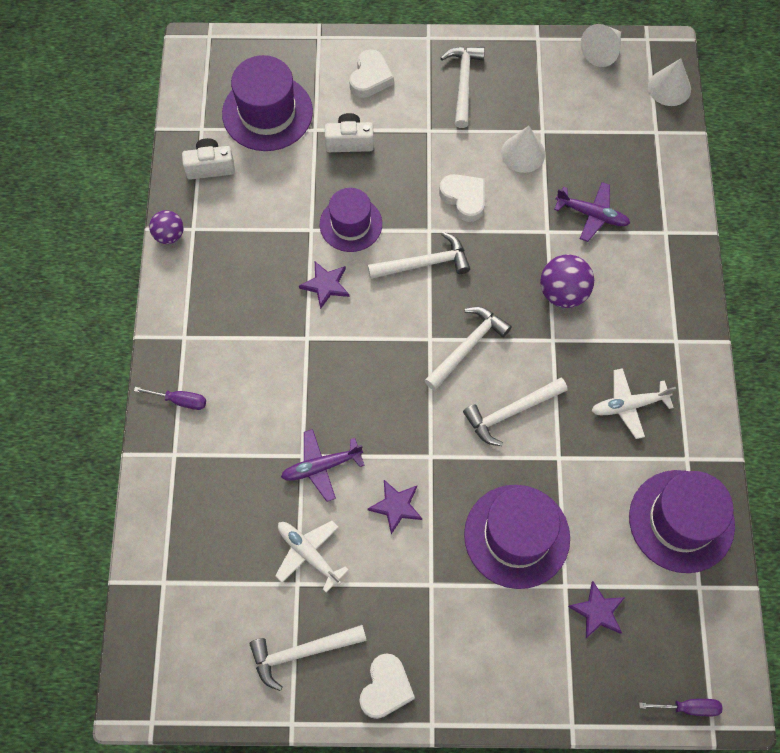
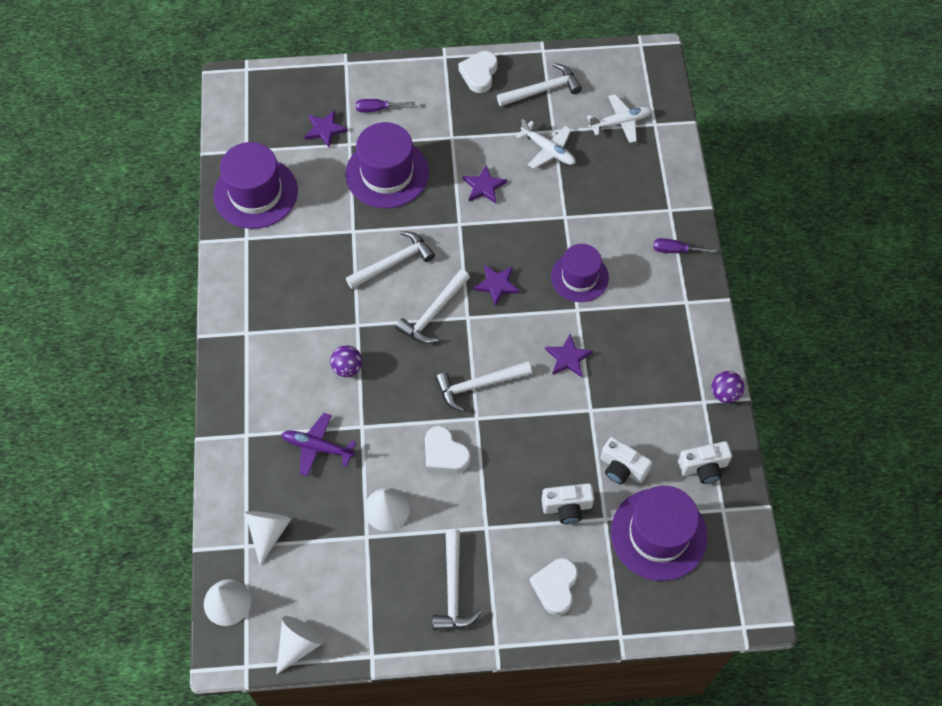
camera: 175 degrees right, 5 degrees down
(290, 172) = (622, 468): none -> white camera
(321, 466) = (547, 210): purple plane -> none
(351, 224) = (553, 418): purple hat -> purple hat (579, 277)
(393, 374) = (497, 285): none -> purple star
(563, 293) = (347, 368): purple ball -> purple ball, size x0.65
(629, 405) = (292, 275): white plane -> white plane (620, 122)
(636, 142) = (268, 532): none -> white cone
(688, 707) = (262, 78): purple screwdriver -> purple screwdriver (378, 109)

